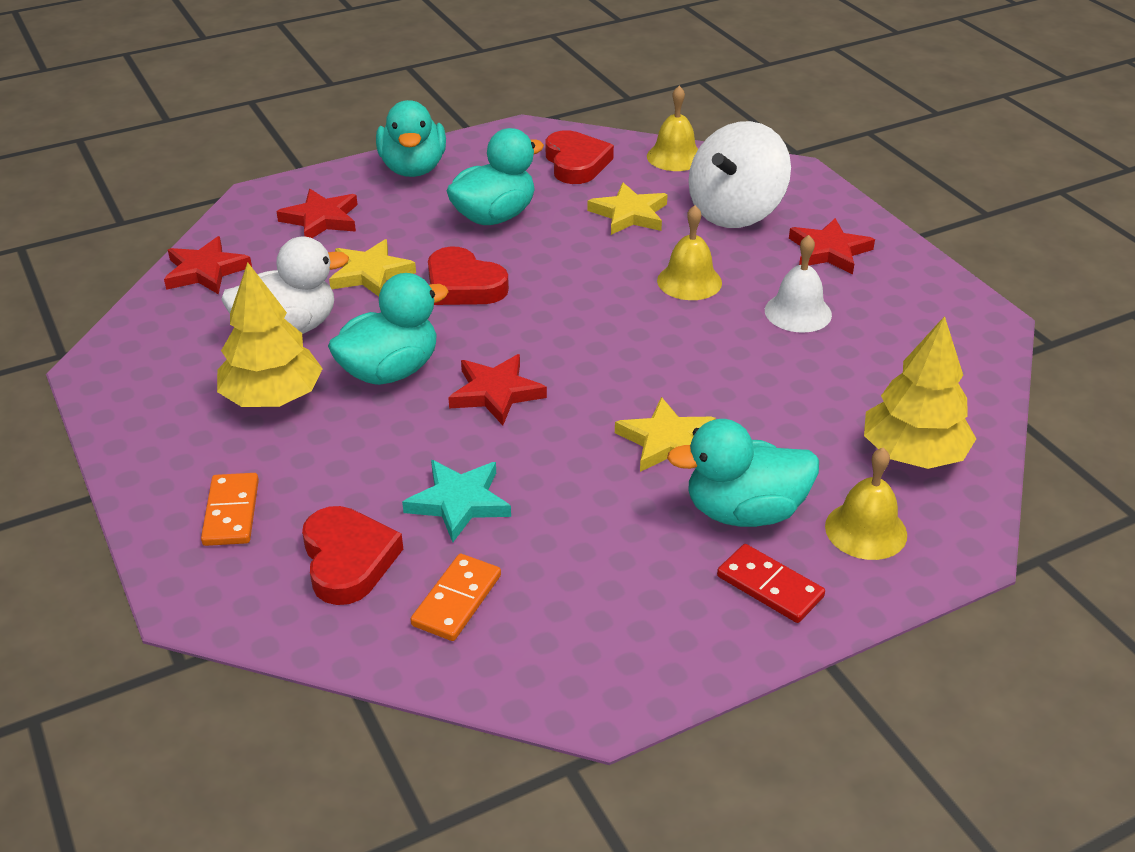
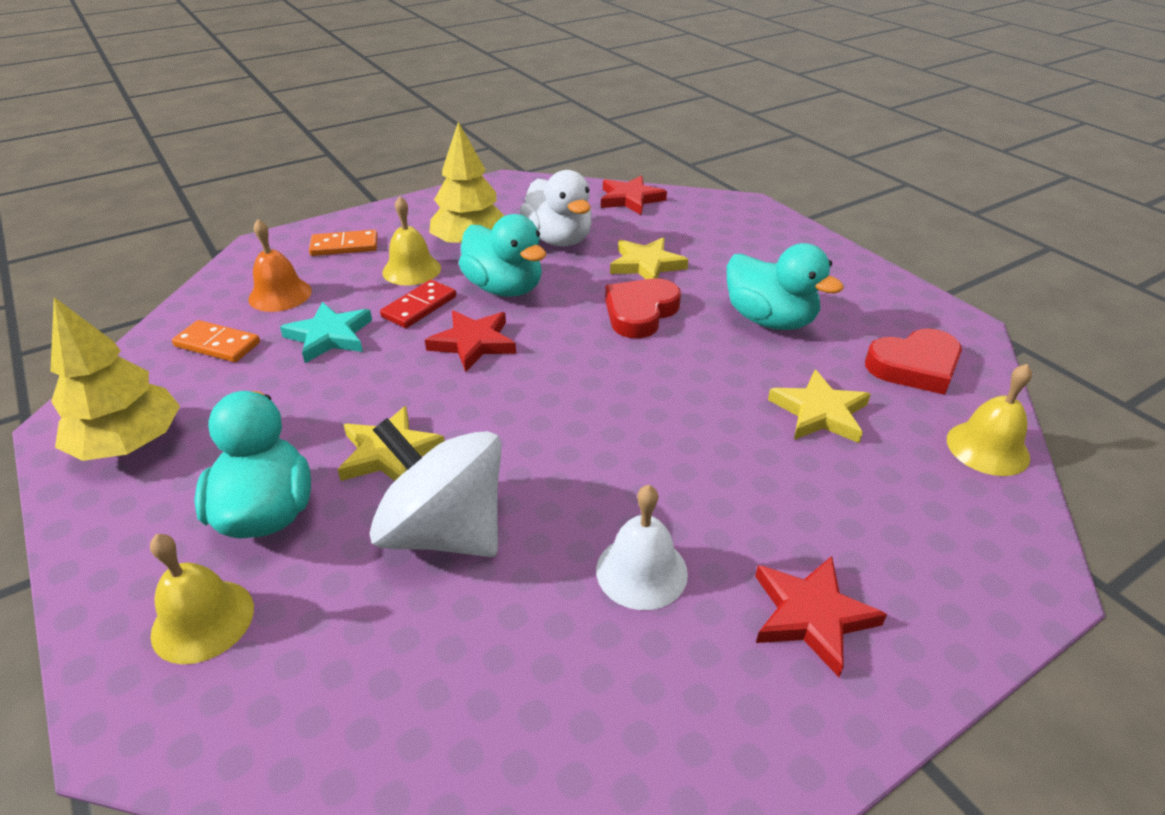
camera: 85 degrees right, 0 degrees up
(321, 219) = (723, 234): red star -> none
(348, 560) = (280, 294): red heart -> orange bell
(413, 169) = (836, 268): turquoise duck -> none
(689, 281) = (688, 466): yellow bell -> yellow bell (411, 270)
(735, 212) = (873, 509): white spinning top -> white spinning top (444, 531)
(769, 587) = (151, 530): red domino -> red domino (419, 307)
(913, 454) = (328, 686): yellow tree -> yellow tree (130, 444)

